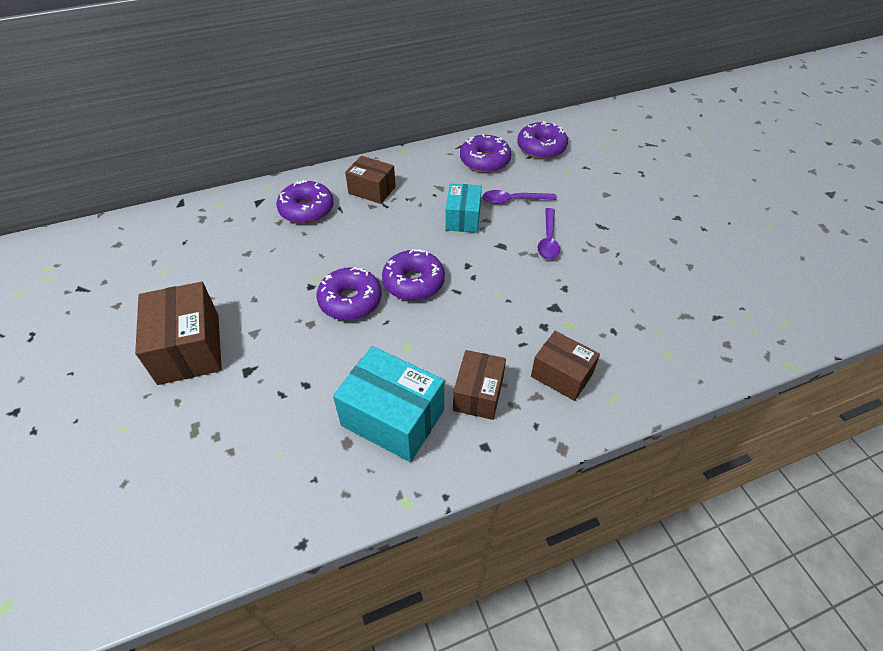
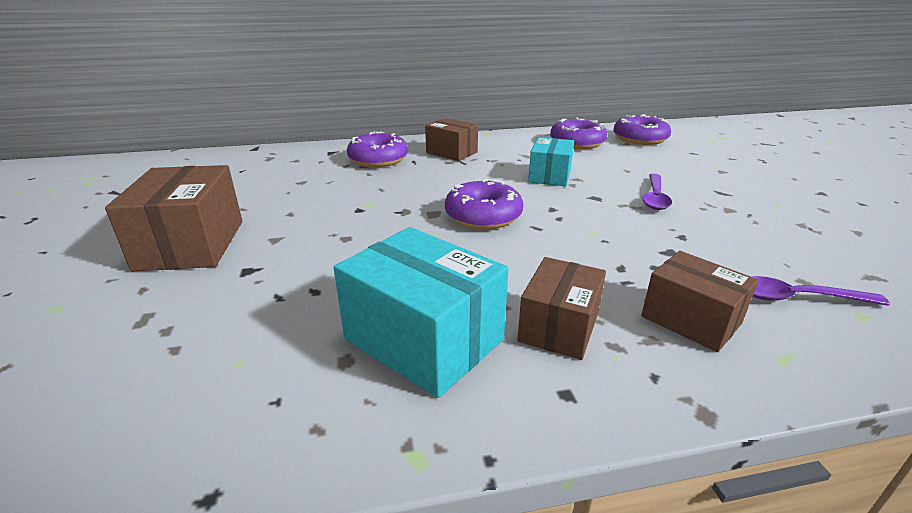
camera: 10 degrees right, 20 degrees down
(350, 300) = (402, 224): purple donut -> none
(513, 200) = (609, 168): purple spoon -> purple spoon (796, 298)

